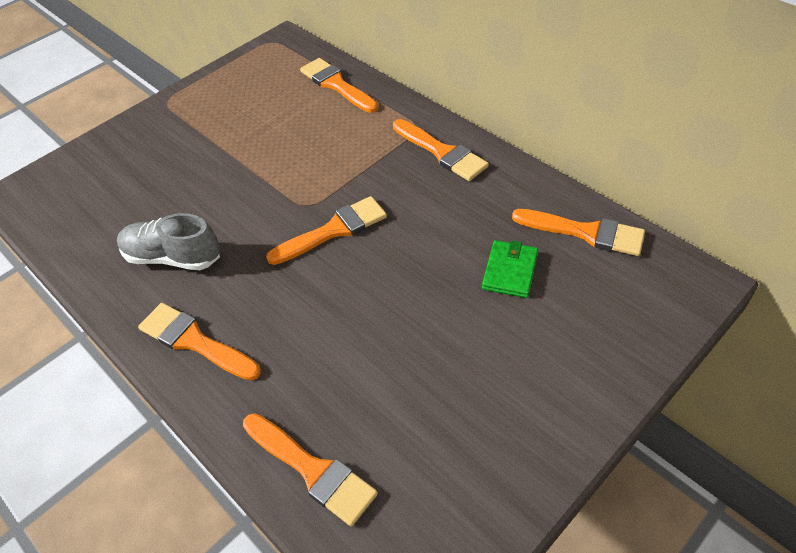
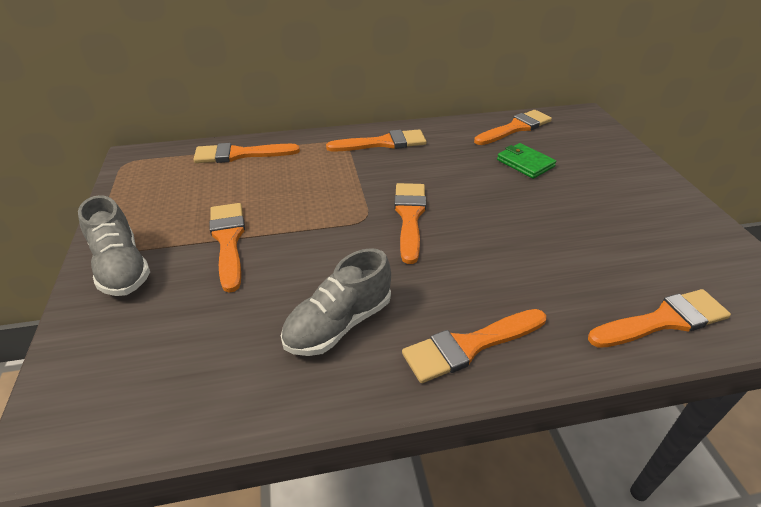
camera: 60 degrees left, 10 degrees down
(159, 123) = (121, 267): none -> grey shoe
(222, 150) = (228, 240): none -> orange brush

